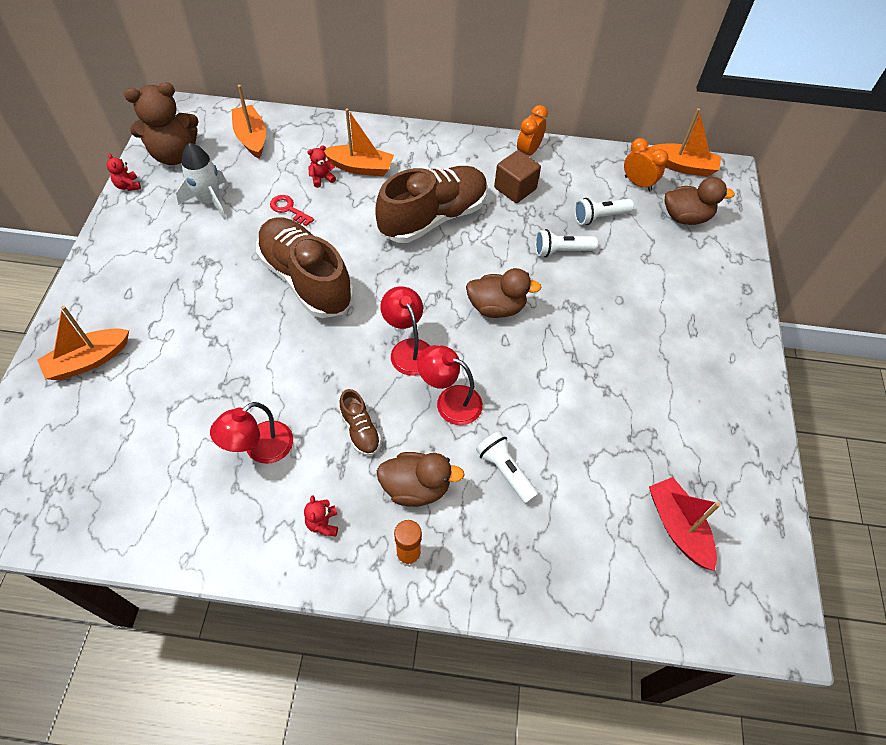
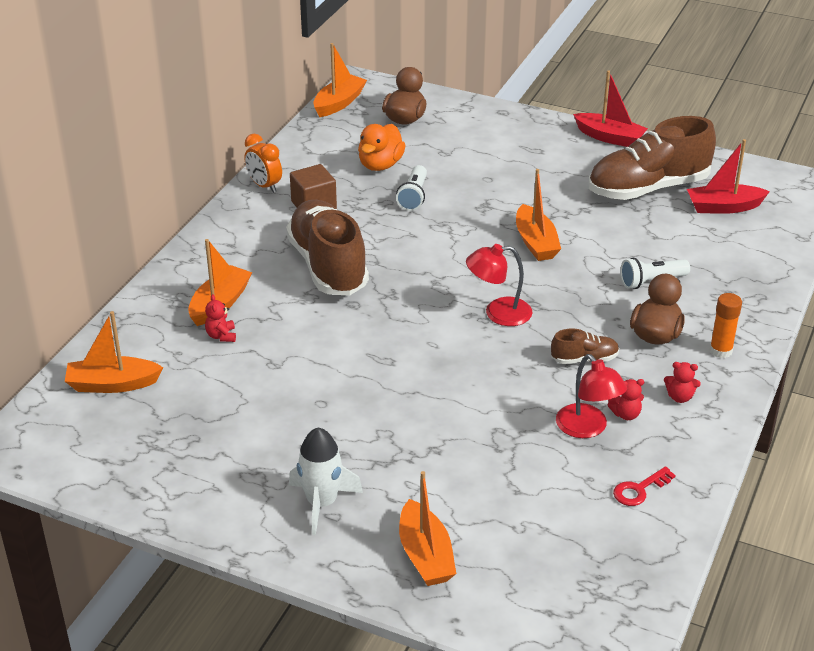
camera: 70 degrees left, 20 degrees down
(128, 186) = (137, 505): red teddy bear -> red teddy bear (626, 414)
(174, 155) = (101, 457): brown teddy bear -> none
(209, 201) = (208, 432): white rocket -> white rocket (321, 503)
(289, 209) = (259, 368): red key -> red key (639, 489)
(306, 279) = (375, 369): brown shoe -> brown shoe (648, 188)
(450, 401) = (568, 298): red lamp -> none
(496, 307) = (468, 249): brown duck -> none
(530, 358) = (536, 242): none -> orange boat
(599, 217) = (380, 165): white flashlight -> orange duck
(638, 183) = (347, 133): orange clock -> none
(756, 391) = (610, 137): none -> red boat

